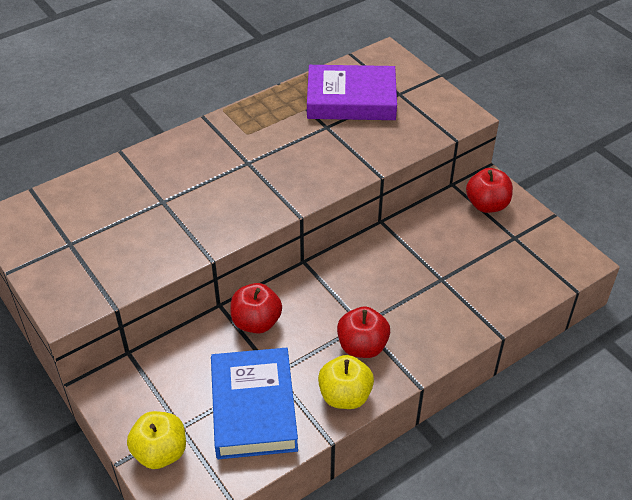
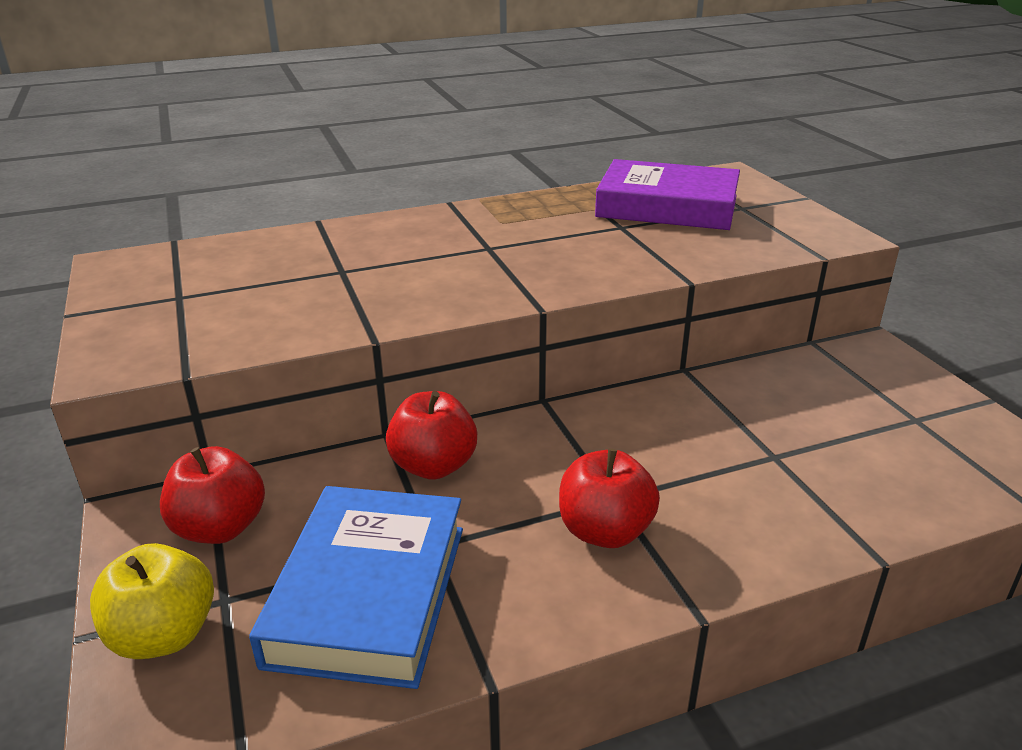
camera: 15 degrees right, 15 degrees down
(345, 396) = (547, 606): yellow apple -> none
(487, 205) = (868, 372): red apple -> red apple (220, 528)

